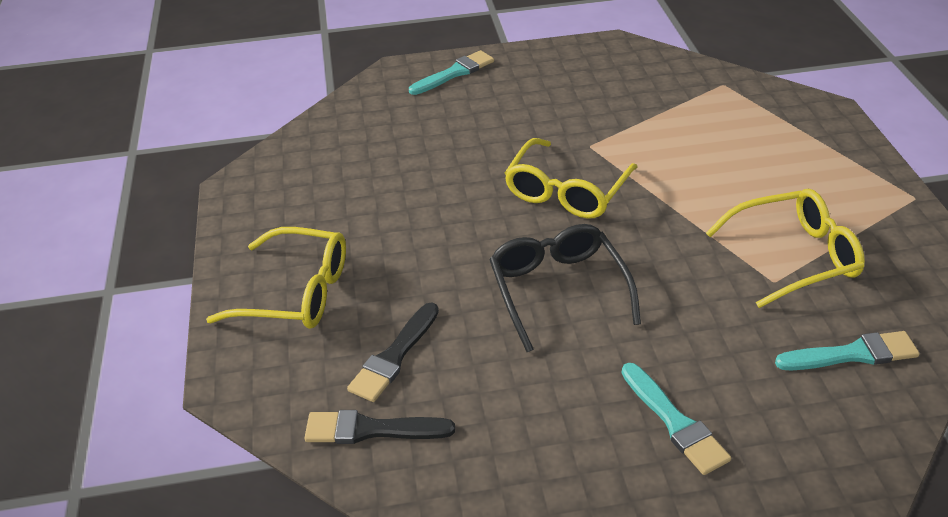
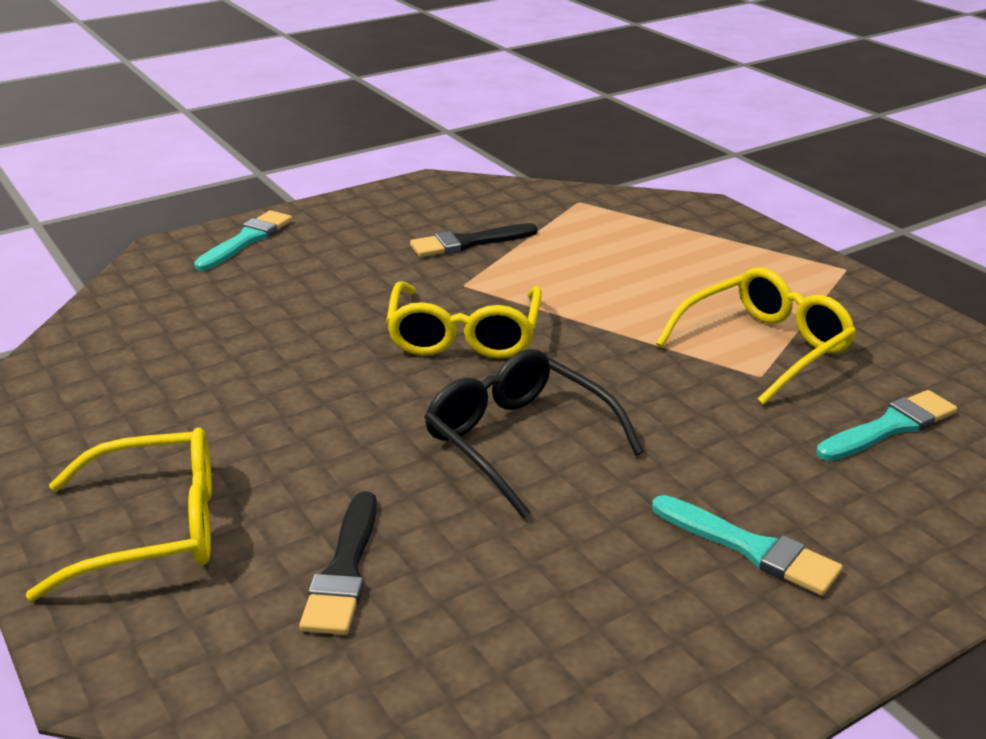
camera: 25 degrees left, 10 degrees down
(372, 429) = (363, 671): black brush -> black brush (468, 243)

